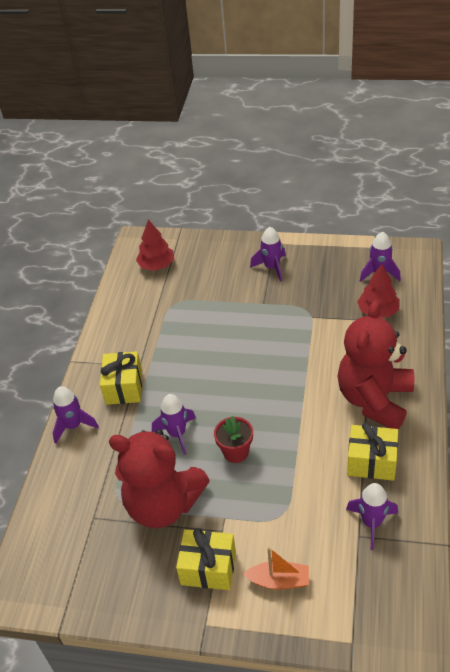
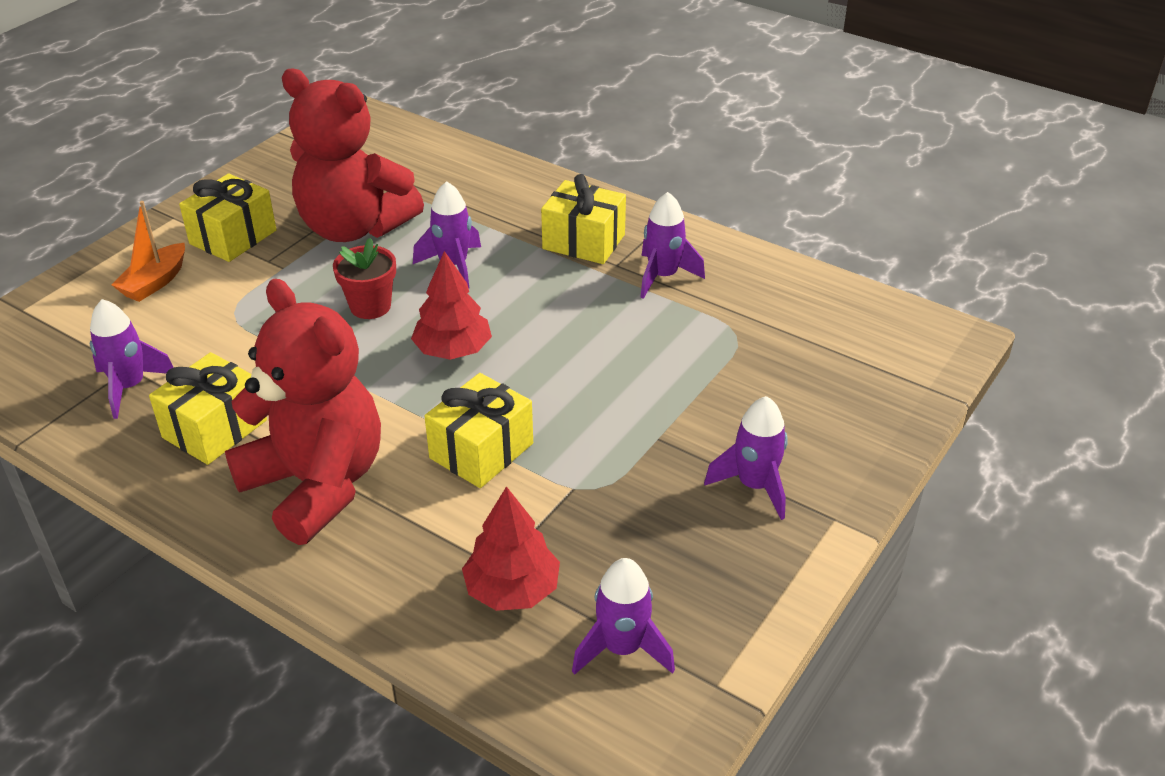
camera: 110 degrees right, 5 degrees down
(73, 426) = (550, 189): purple rocket -> purple rocket (663, 276)
(156, 265) = (858, 341): red tree -> red tree (453, 350)
(163, 504) = (354, 227): red teddy bear -> red teddy bear turned 105 degrees counterclockwise
(312, 354) = (481, 451): none -> yellow gift

